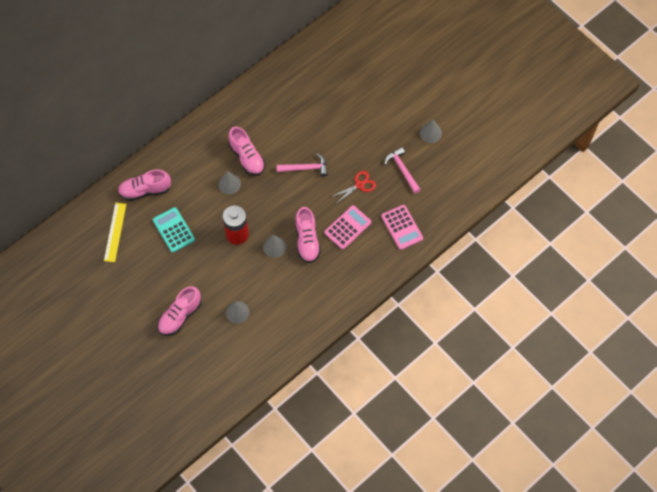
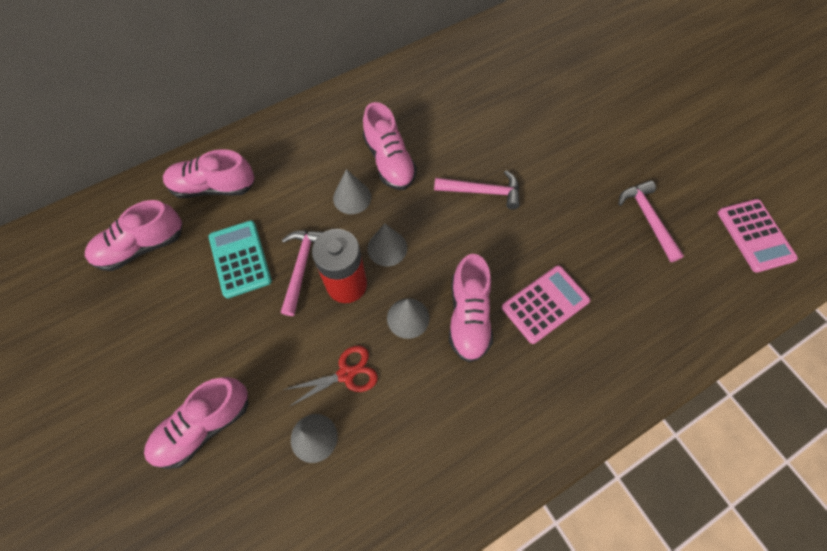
camera: 10 degrees right, 0 degrees up
(115, 232) = (142, 246): yellow ruler -> pink shoe
(209, 229) = (301, 267): none -> pink hammer
(359, 185) = (572, 232): red scissors -> red scissors (346, 374)
(402, 227) = (645, 320): pink calculator -> pink calculator (755, 235)
(430, 133) = (696, 167): grey cone -> grey cone (387, 248)

